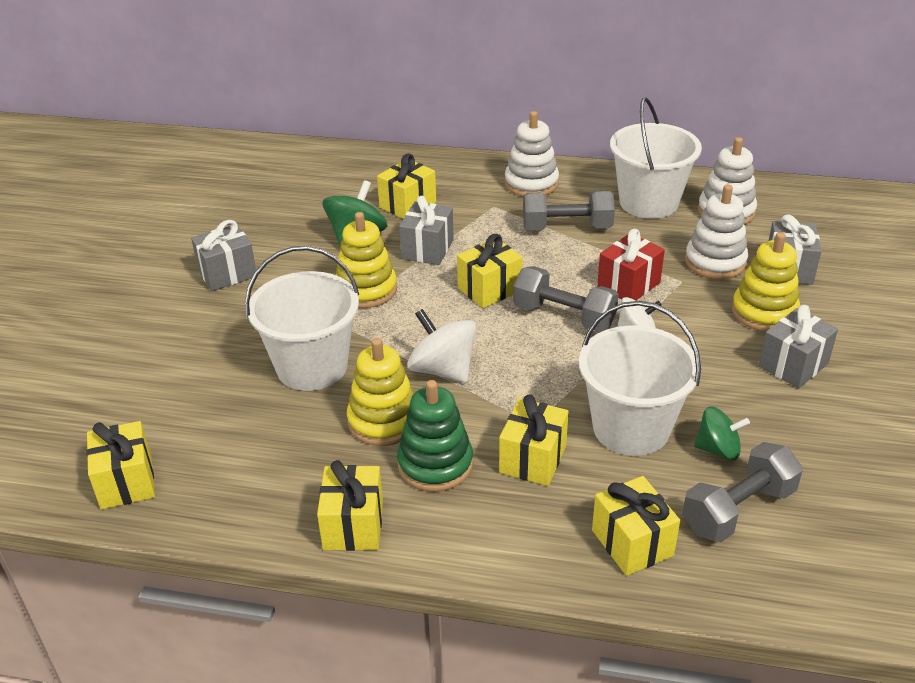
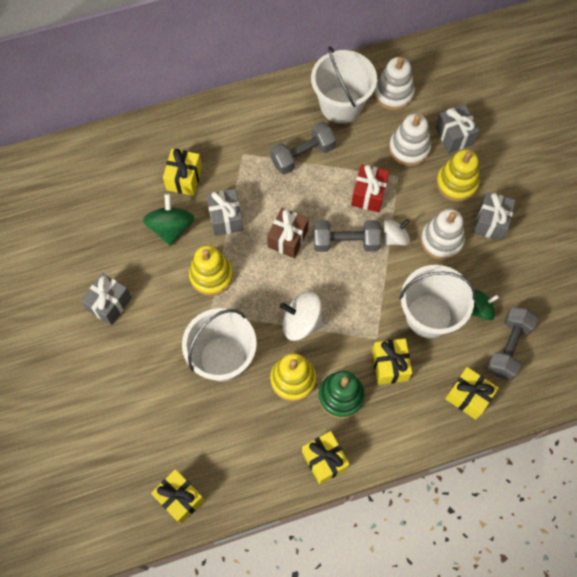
camera: 30 degrees left, 30 degrees up
(489, 289) = (287, 238): yellow gift -> brown gift
(531, 183) = (254, 118): white stacking toy -> white stacking toy (441, 240)

